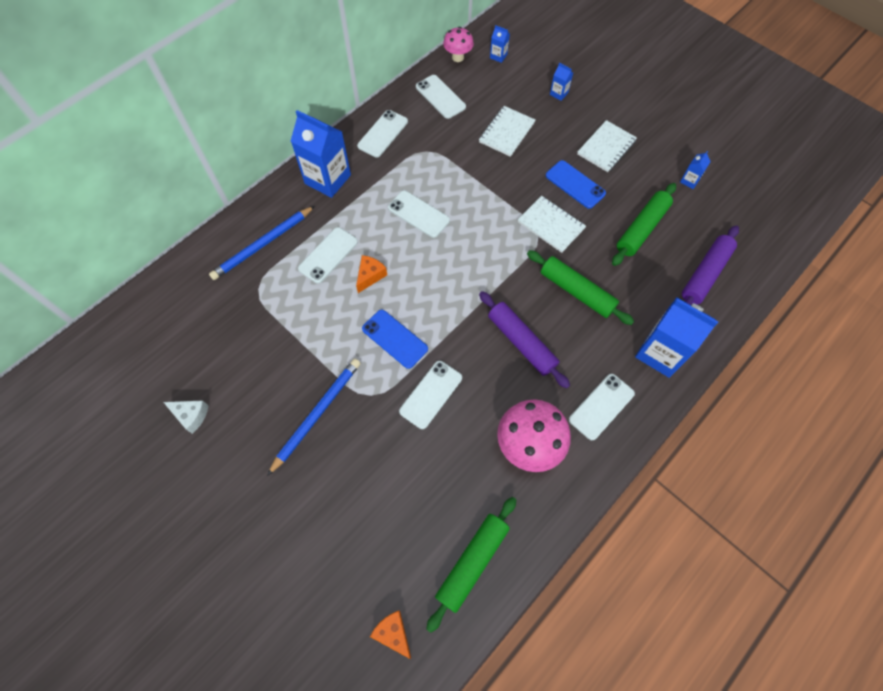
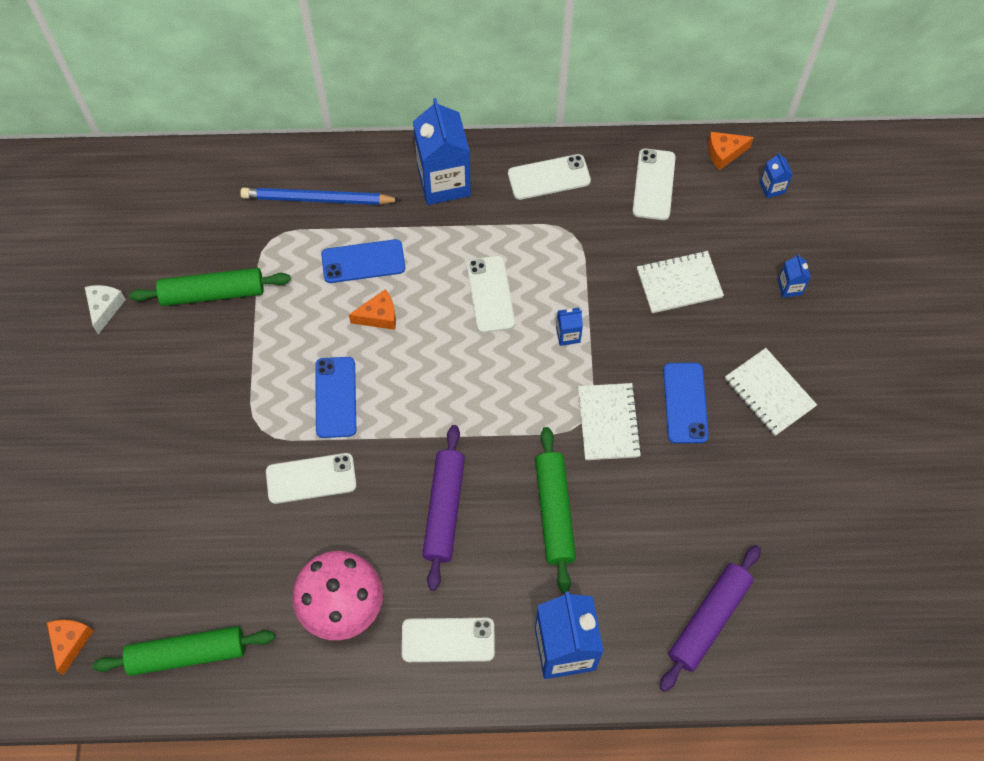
camera: 45 degrees right, 0 degrees up
(191, 415) = (105, 308): white cheese -> white cheese turned 150 degrees counterclockwise
(317, 414) = (201, 403): blue pencil -> none
(328, 255) = (363, 261): white phone -> blue phone
(458, 57) = (724, 153): pink mushroom -> orange cheese
(606, 147) = (769, 393): white notebook -> white notebook turned 60 degrees clockwise
(641, 228) = (700, 512): green rolling pin -> green rolling pin (213, 293)
(689, 181) = (818, 510): blue carton -> blue carton (568, 335)
(705, 274) = (709, 620): purple rolling pin -> purple rolling pin turned 45 degrees counterclockwise

